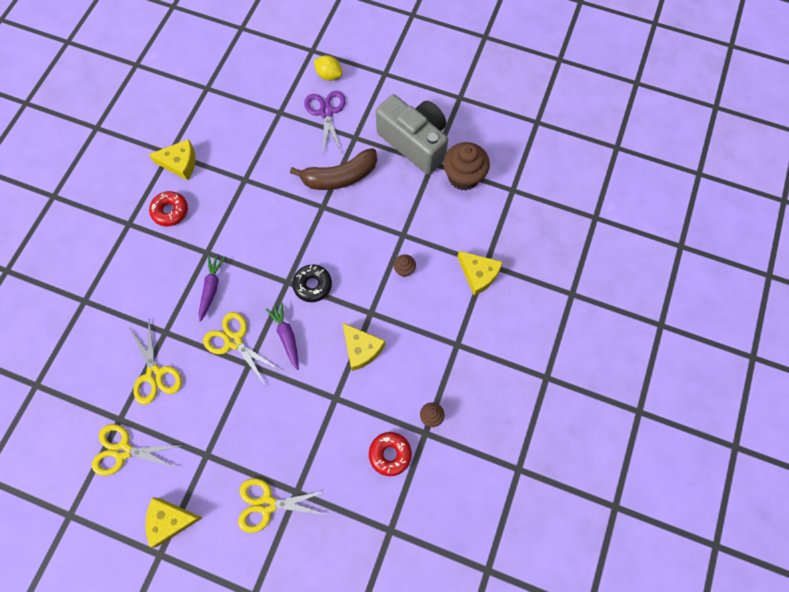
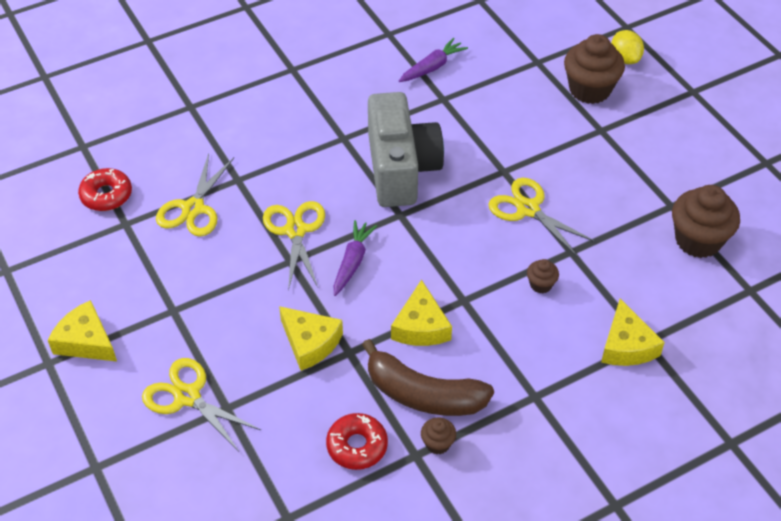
camera: 40 degrees right, 20 degrees down
(123, 451) = (103, 252): yellow scissors -> yellow scissors (528, 209)
(170, 211) = (342, 82): red donut -> red donut (106, 195)
(180, 163) = (391, 48): yellow cheese -> yellow cheese (310, 343)
(211, 288) = (318, 171): purple carrot -> purple carrot (432, 67)
(312, 285) = (424, 234): black donut -> none
(326, 112) = (589, 89): purple scissors -> brown cupcake
(340, 177) = (549, 156): brown banana -> brown banana (423, 394)
(414, 143) = (667, 174): grey camera -> grey camera (401, 169)

